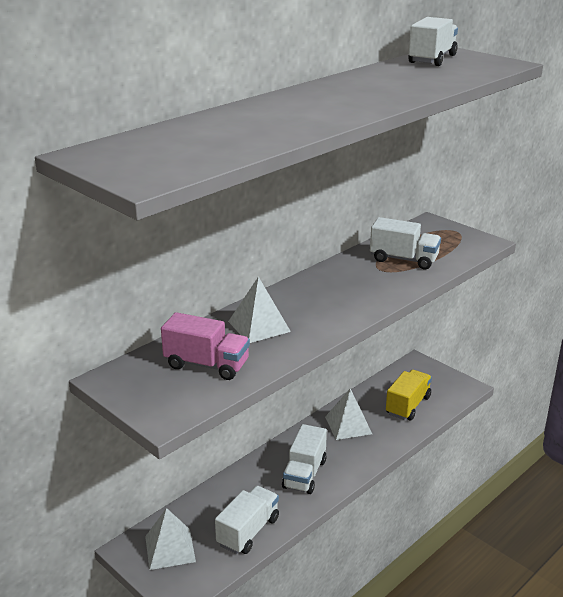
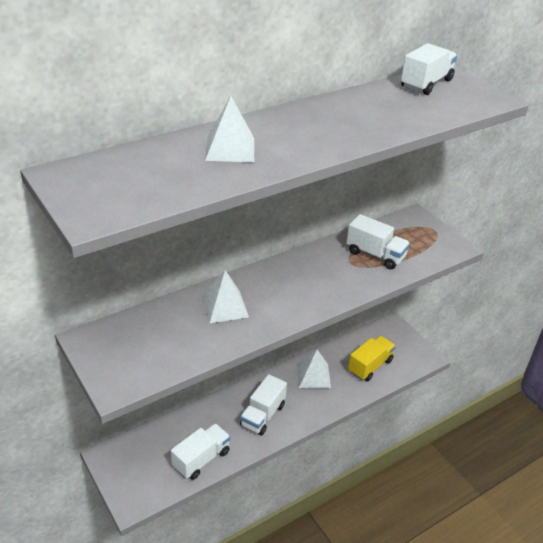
camera: 10 degrees right, 10 degrees up
(170, 548) = (136, 462): white pyramid -> white pyramid (230, 149)
(206, 365) = (168, 339): pink truck -> none

